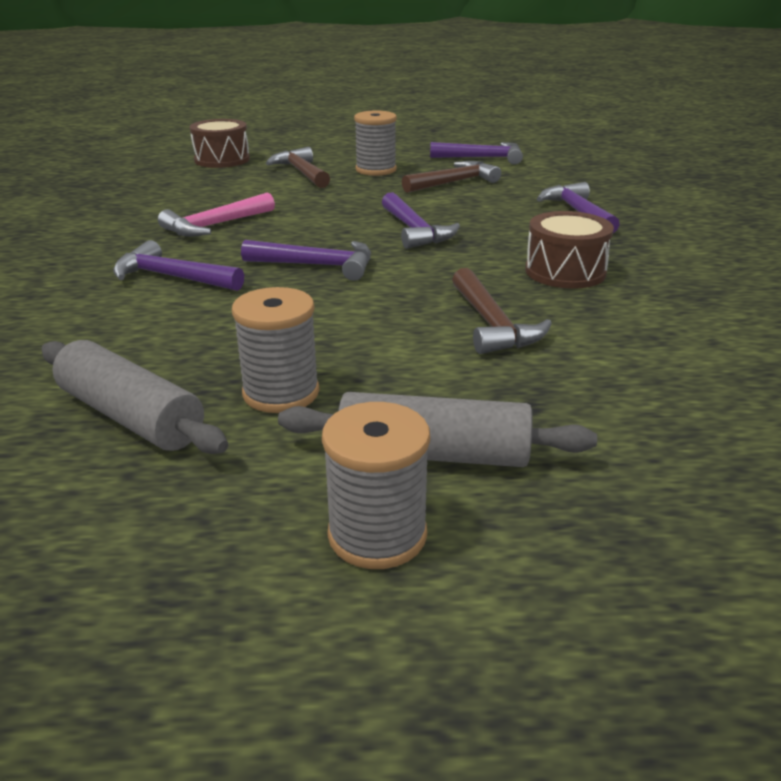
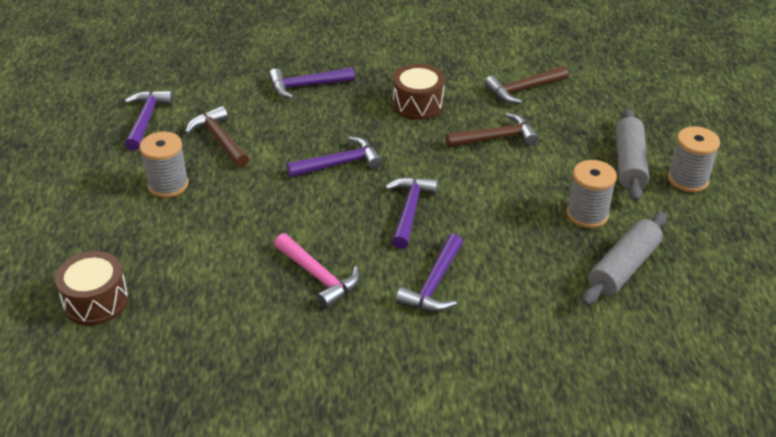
camera: 90 degrees left, 10 degrees up
(301, 172) = (165, 234): brown hammer -> brown hammer (523, 90)

